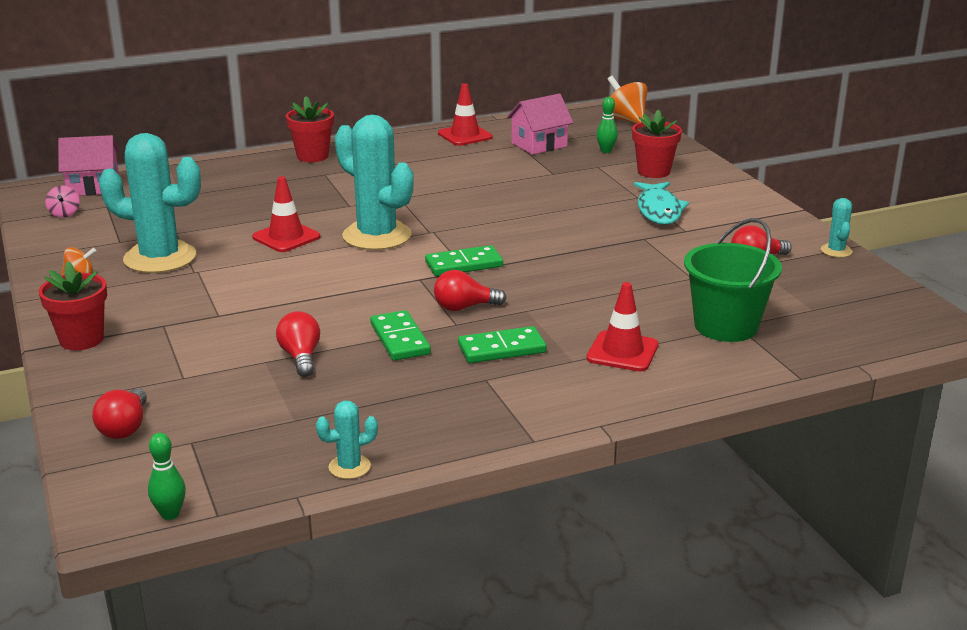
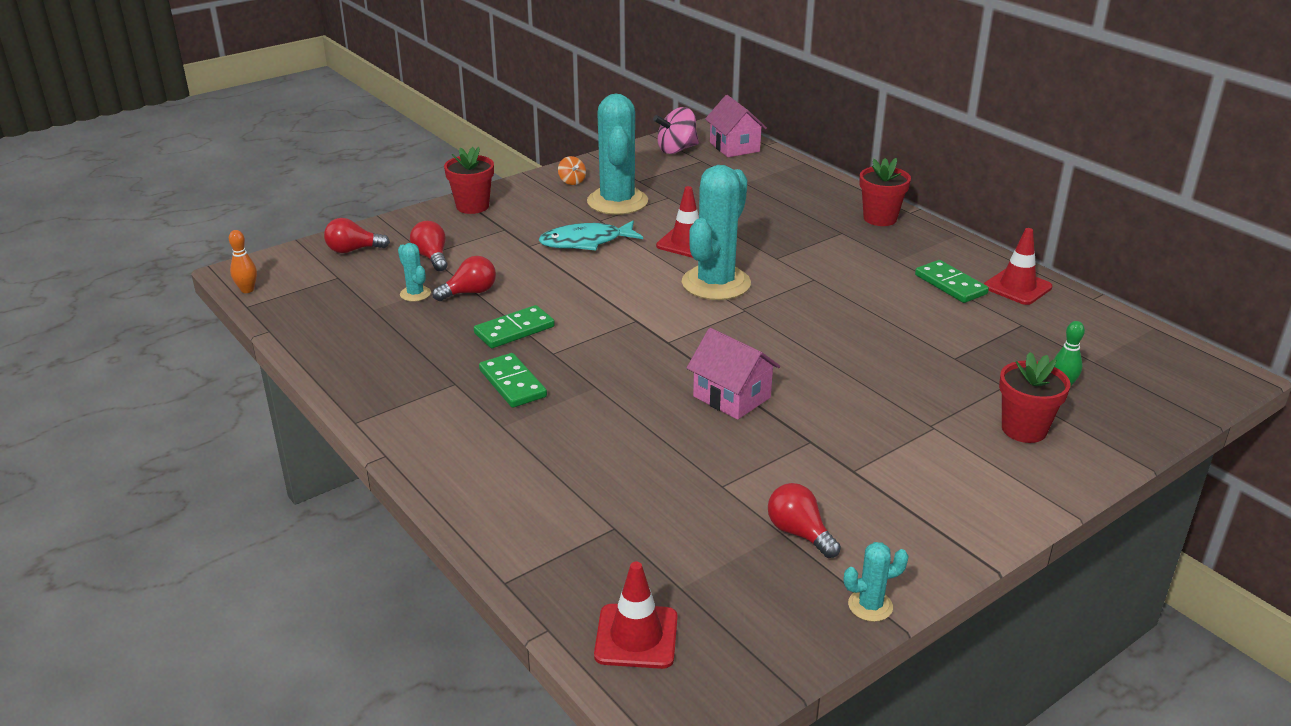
camera: 75 degrees right, 5 degrees up
(64, 213) = (676, 149): pink spinning top -> pink spinning top, size x1.80
(170, 514) = (247, 290): green bowling pin -> orange bowling pin
(349, 467) = (308, 344): turquoise cactus -> turquoise cactus (415, 294)
(464, 264) = (678, 338): green domino -> green domino (950, 284)
(464, 307) = (587, 352): red light bulb -> red light bulb (432, 257)
(539, 145) = (1036, 337): pink house -> pink house (731, 397)
(622, 352) = (527, 453): red traffic cone -> red traffic cone (636, 636)
(625, 120) = (1191, 389): orange spinning top -> none
(659, 210) = (900, 444): turquoise fish -> turquoise fish (586, 242)
(726, 326) = (609, 519): green bucket -> none

